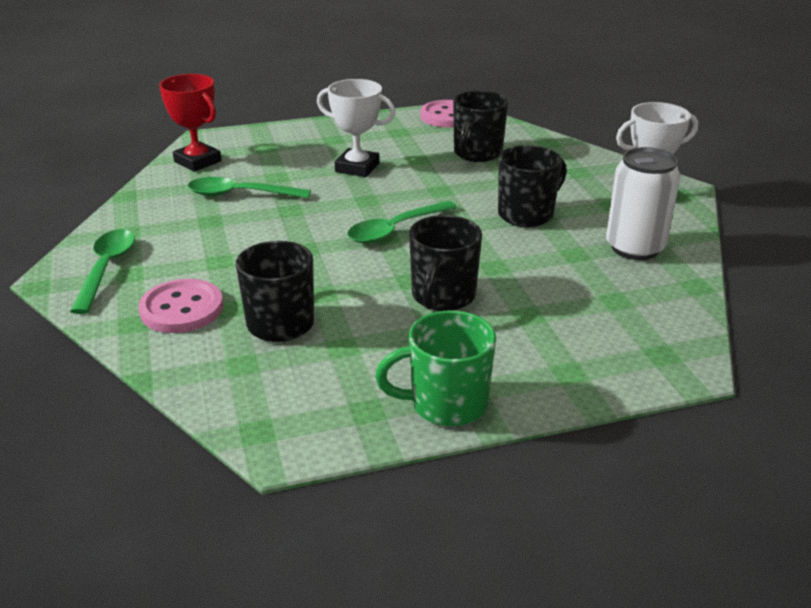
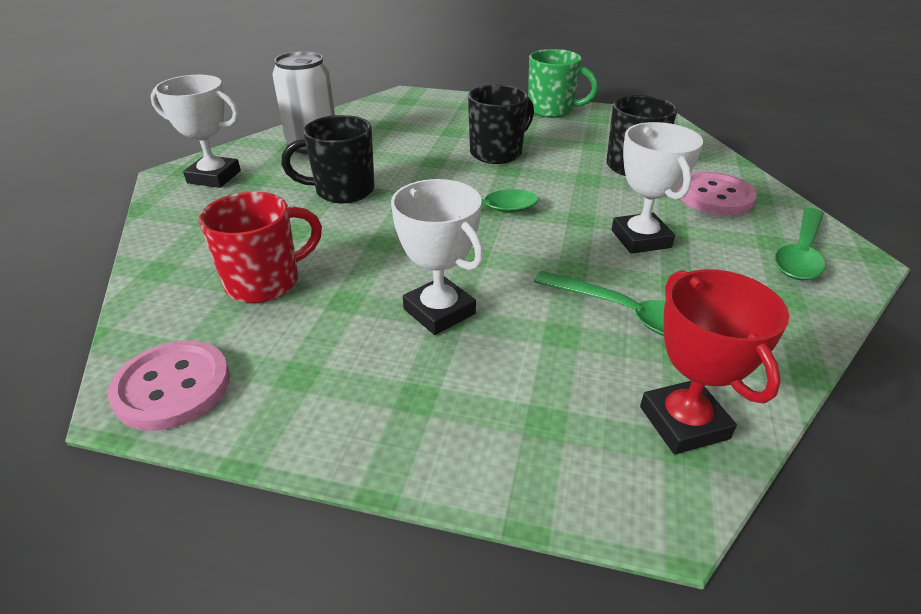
camera: 150 degrees left, 5 degrees up
(246, 244) = (640, 239): none -> white trophy
(477, 153) = (265, 282): black mug -> red mug

